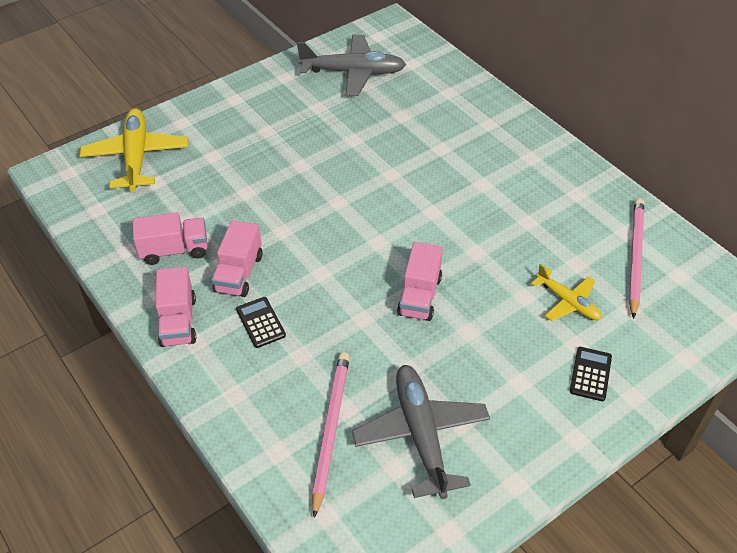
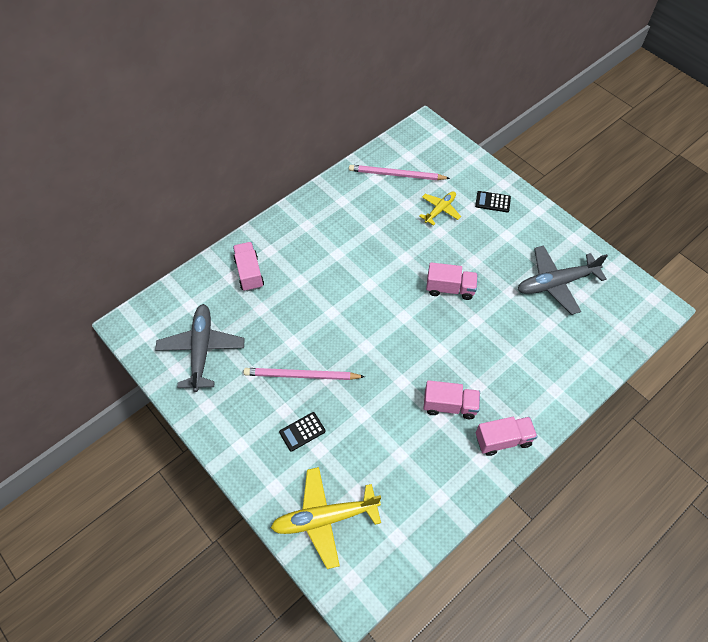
camera: 95 degrees left, 10 degrees up
(174, 250) = (433, 458): pink truck -> pink truck (249, 273)
(260, 322) = (492, 383): black calculator -> black calculator (302, 431)
(330, 429) = (566, 331): pink pencil -> pink pencil (301, 375)

